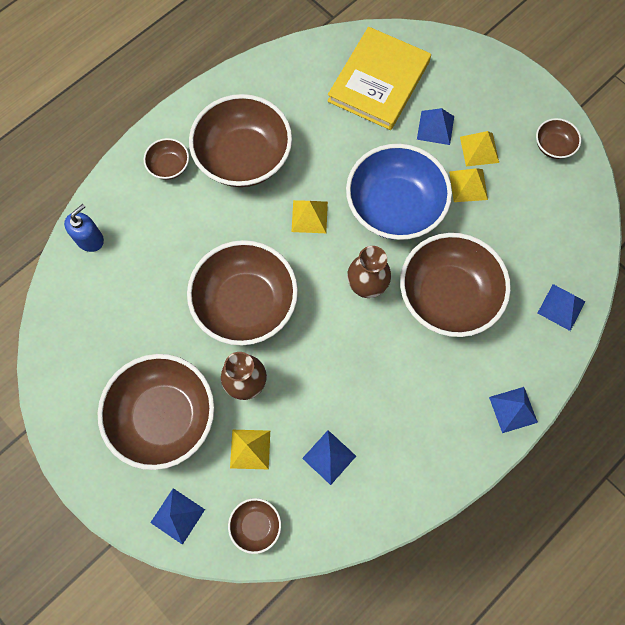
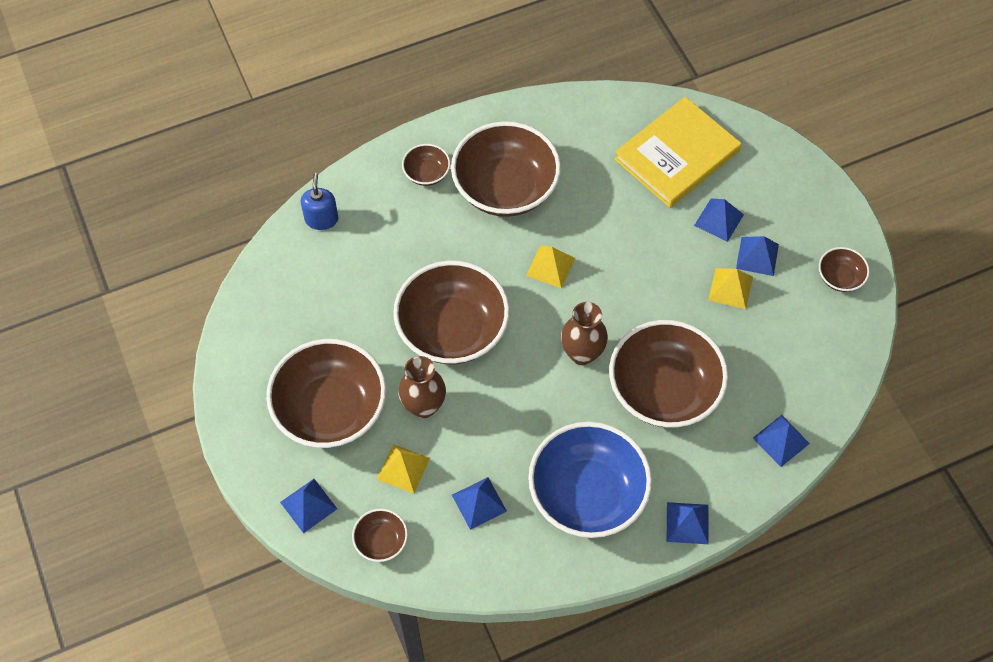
camera: 20 degrees right, 10 degrees down
(90, 239) = (321, 219): blue soap dispenser -> blue soap dispenser turned 60 degrees counterclockwise
(394, 207) = (643, 285): blue bowl -> blue bowl (587, 494)
(479, 149) = (757, 256): yellow pyramid -> blue pyramid

